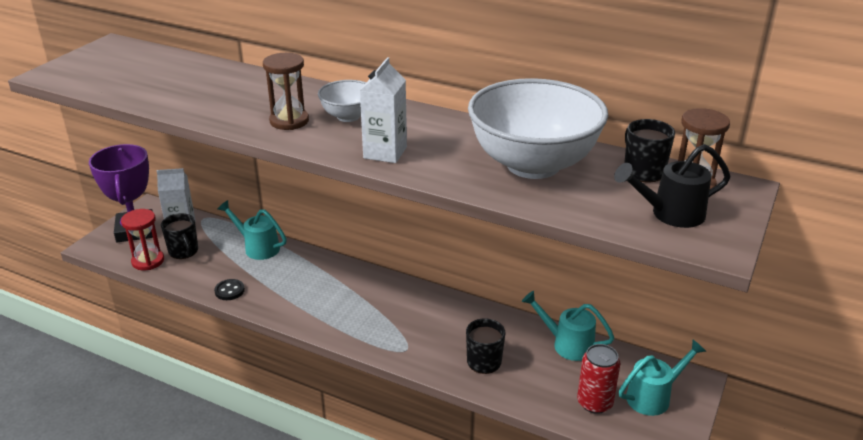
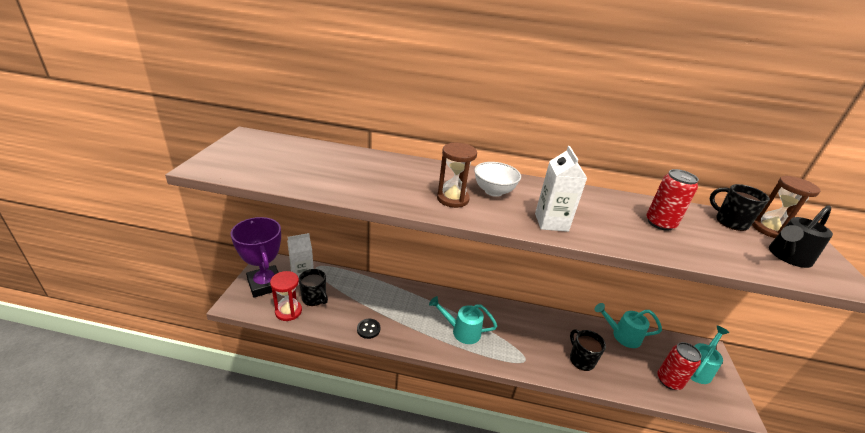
camera: 20 degrees left, 0 degrees up
(258, 247) = (371, 287): turquoise watering can -> turquoise watering can (462, 331)
(533, 165) = (660, 223): white bowl -> red can

